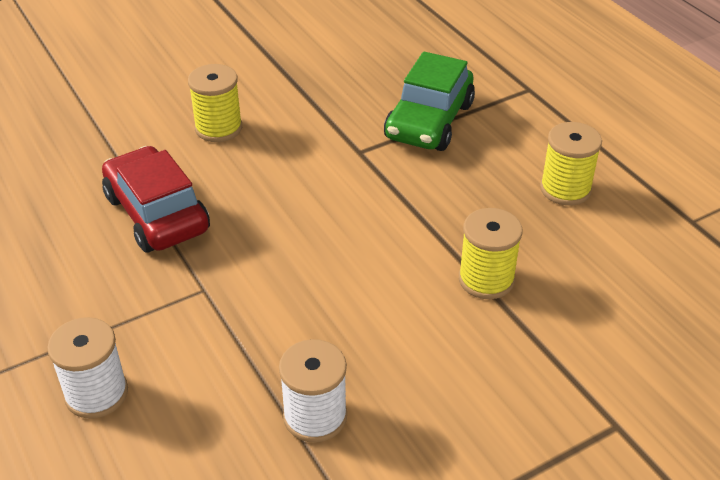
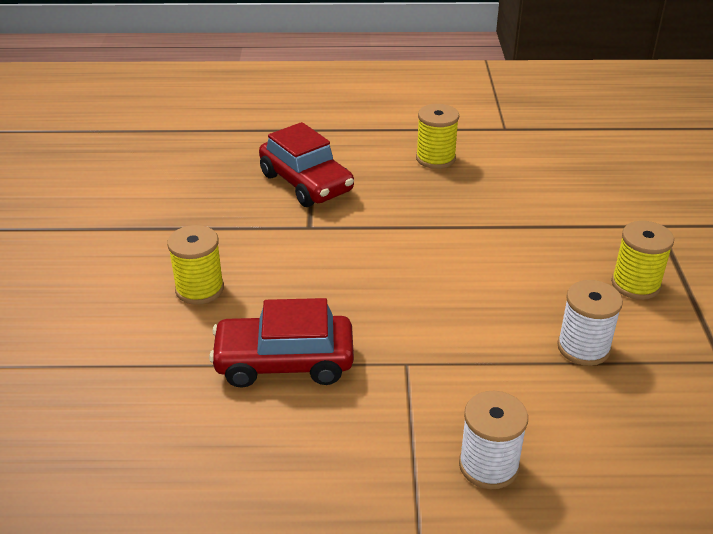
camera: 60 degrees left, 5 degrees down
(429, 121) = (306, 183): green car -> red car
(486, 279) = (499, 223): yellow spool -> yellow spool (635, 284)

